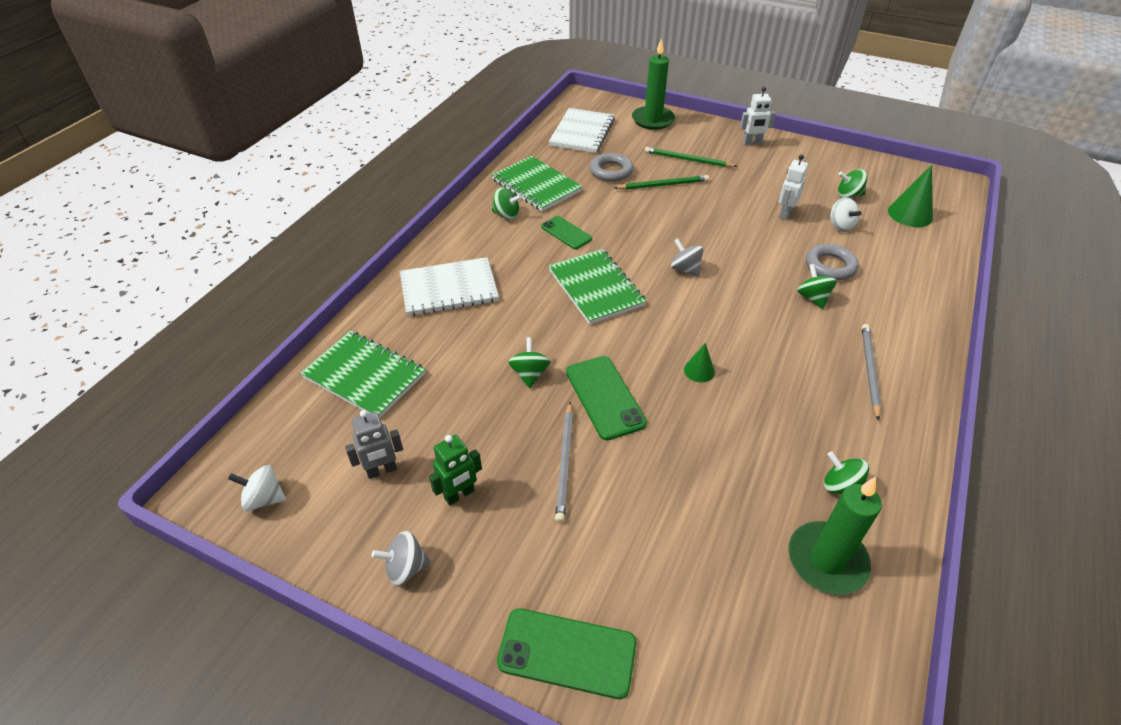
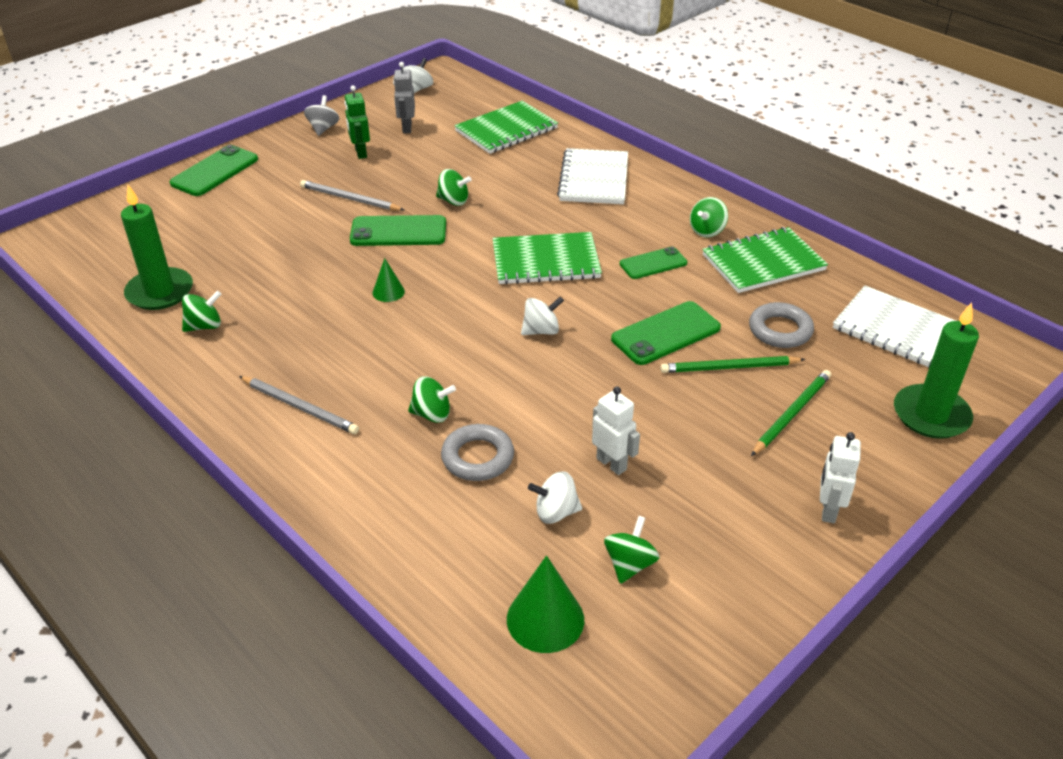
camera: 110 degrees right, 5 degrees down
(647, 214) = (665, 333): none -> green phone
(663, 185) = (729, 367): green pencil -> green pencil turned 75 degrees clockwise
(685, 269) = (541, 330): grey spinning top -> white spinning top

